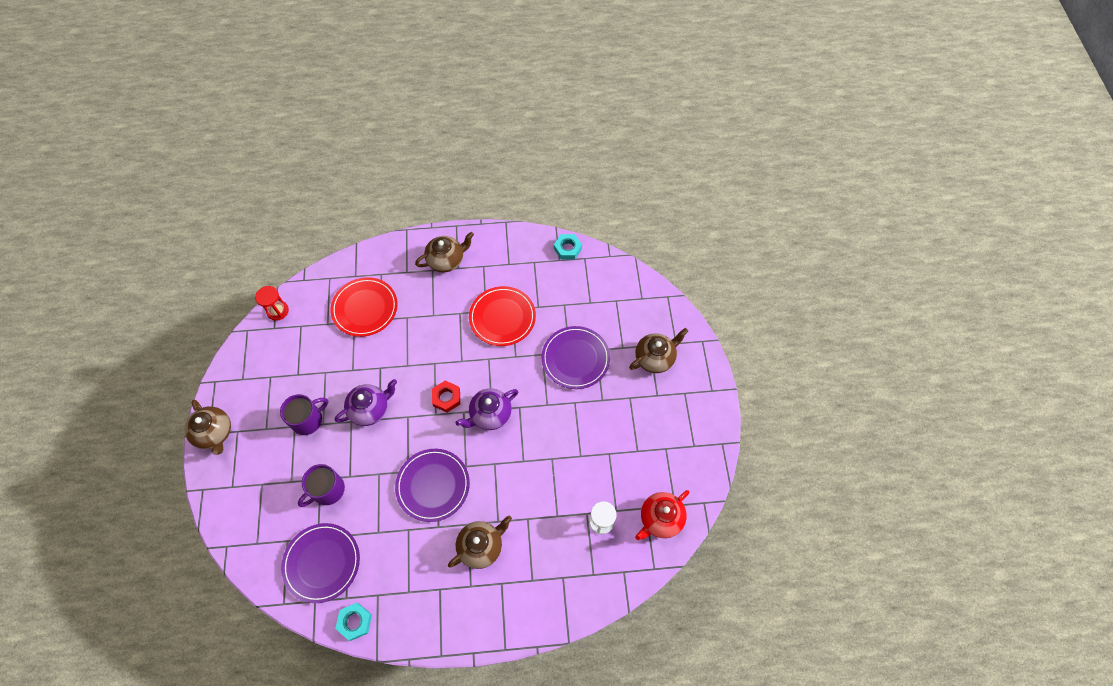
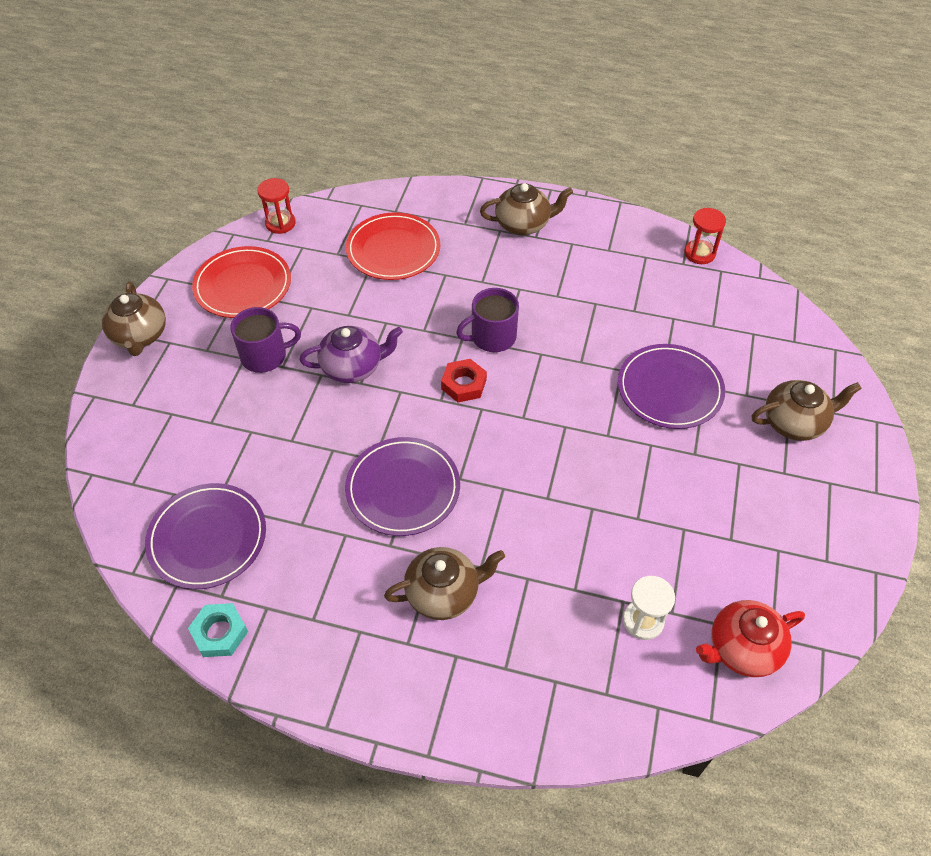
camera: 20 degrees right, 10 degrees down
(327, 490) = (254, 448): purple mug -> purple mug (492, 337)
(490, 414) = (518, 423): purple teapot -> none
(502, 317) = (578, 310): red plate -> red plate (243, 285)
(567, 249) = (699, 253): turquoise nut -> red hourglass

